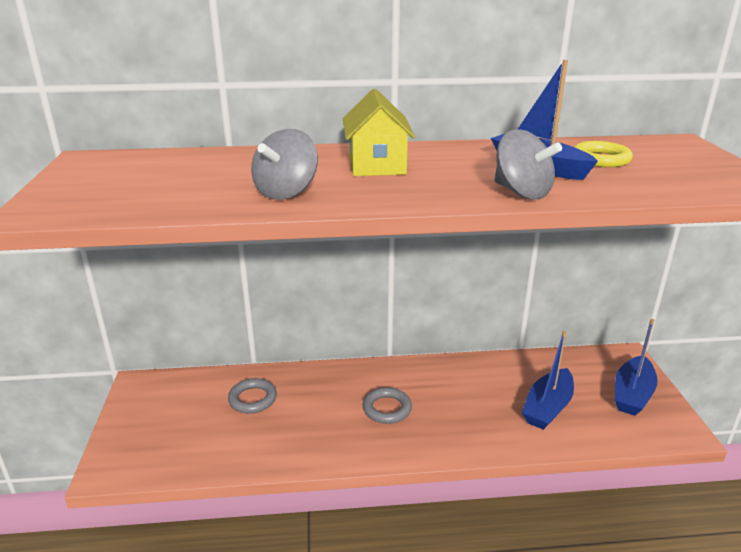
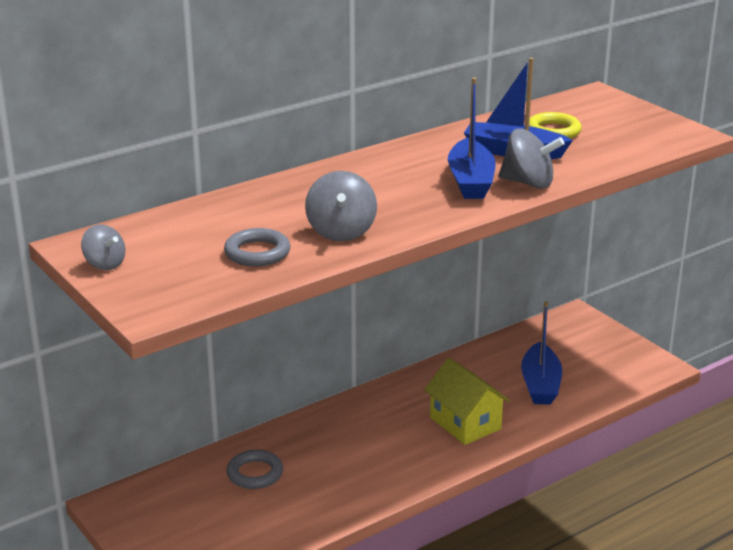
camera: 30 degrees left, 0 degrees up
(75, 173) = (105, 264): none -> grey spinning top
(377, 165) = (377, 182): yellow house -> yellow house (465, 423)
(387, 409) = (398, 435): grey ring -> grey ring (257, 253)
(632, 394) = (602, 349): blue boat -> blue boat (470, 181)

